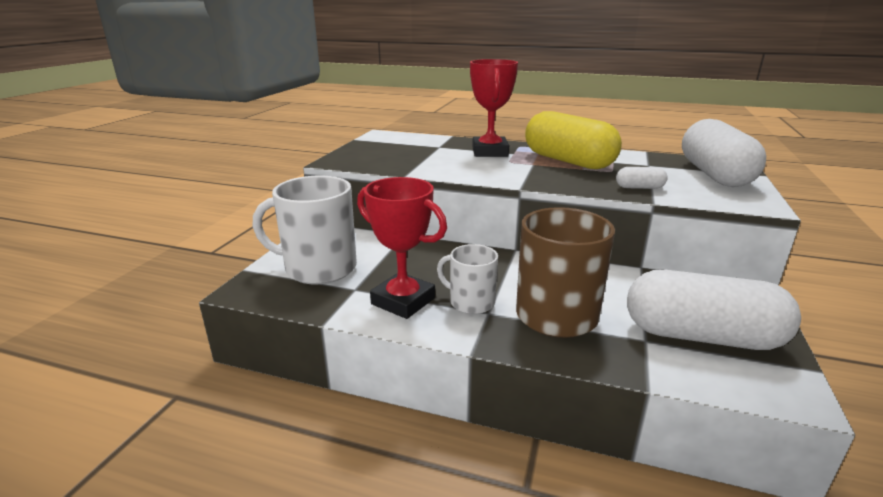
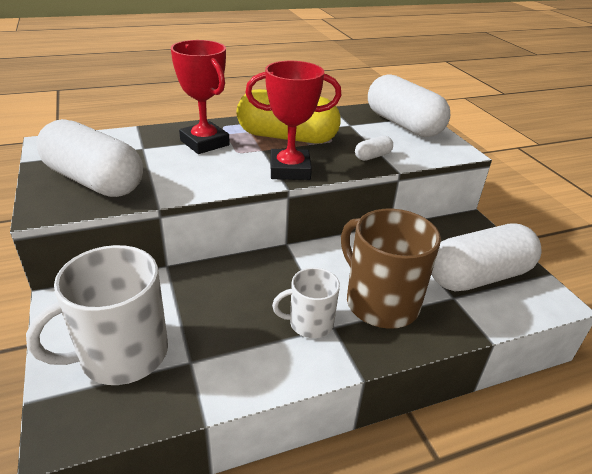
camera: 40 degrees left, 10 degrees up
(382, 155) = (94, 181): none -> white capsule
(403, 301) = (252, 352): red trophy -> red trophy (290, 170)

